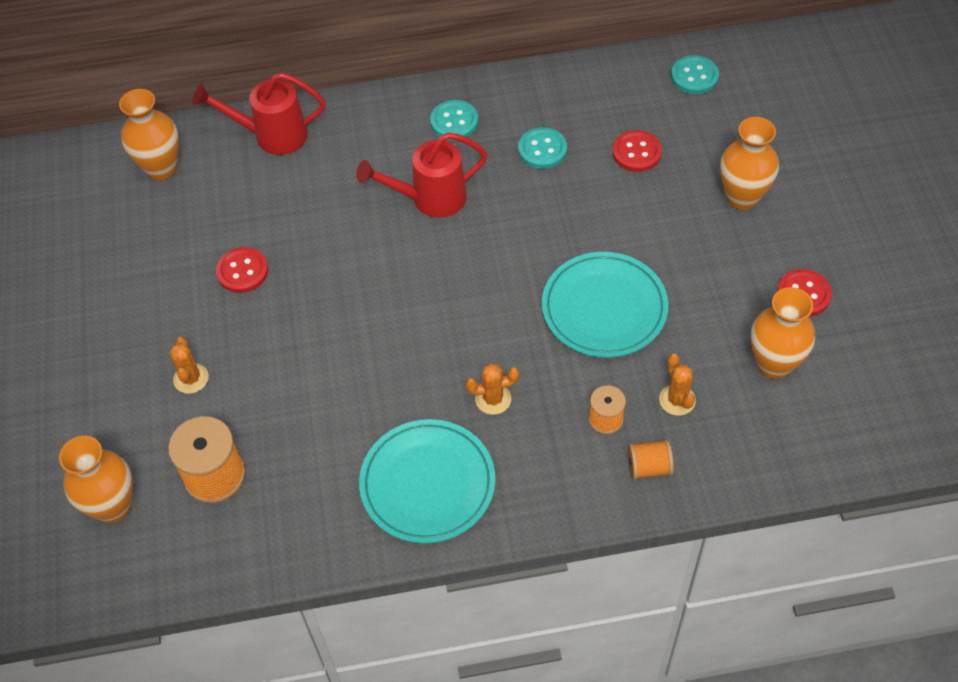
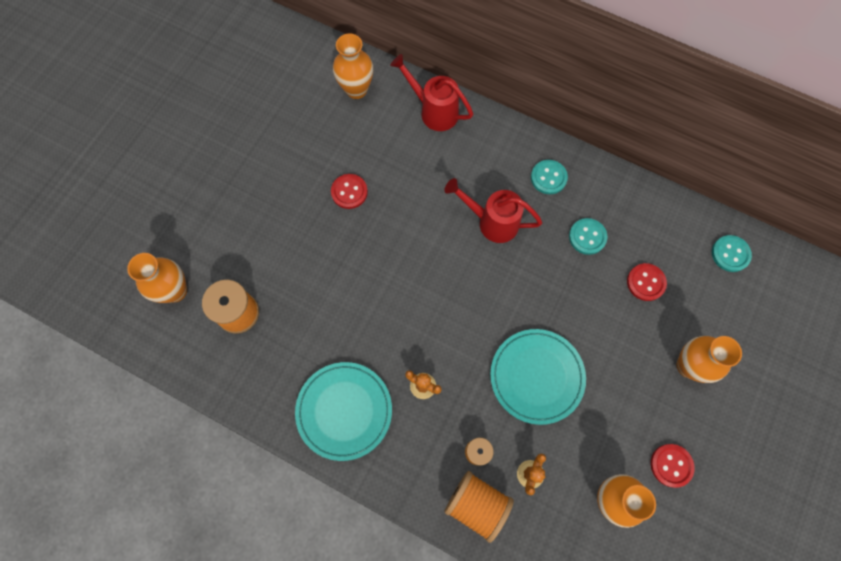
camera: 35 degrees right, 15 degrees up
(191, 378) = (271, 241): orange cactus -> none
(648, 467) = (476, 504): orange spool -> orange spool, size x1.75

